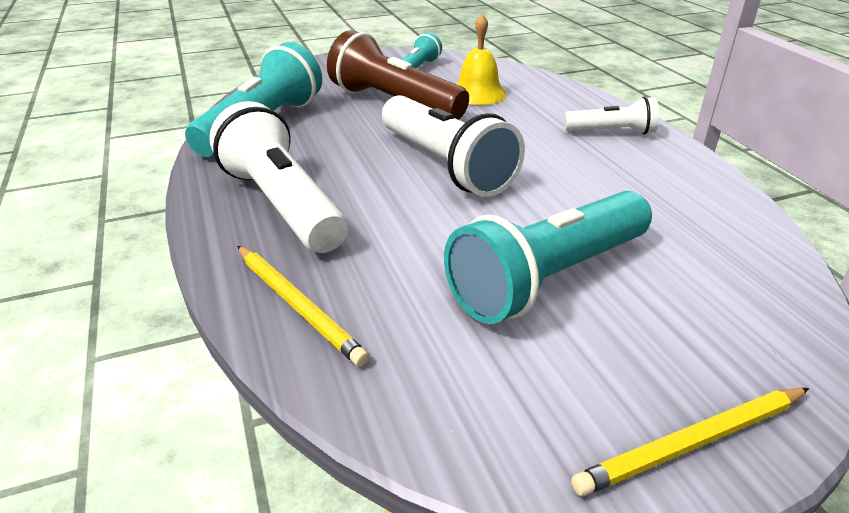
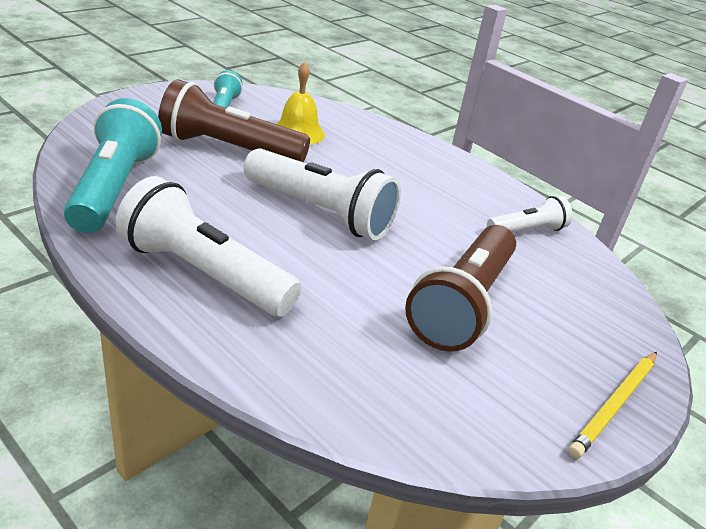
camera: 30 degrees left, 0 degrees up
(298, 305) = (293, 368): yellow pencil -> none
(548, 278) = (462, 304): turquoise flashlight -> brown flashlight
(612, 132) = (429, 163): white flashlight -> white flashlight (527, 231)

